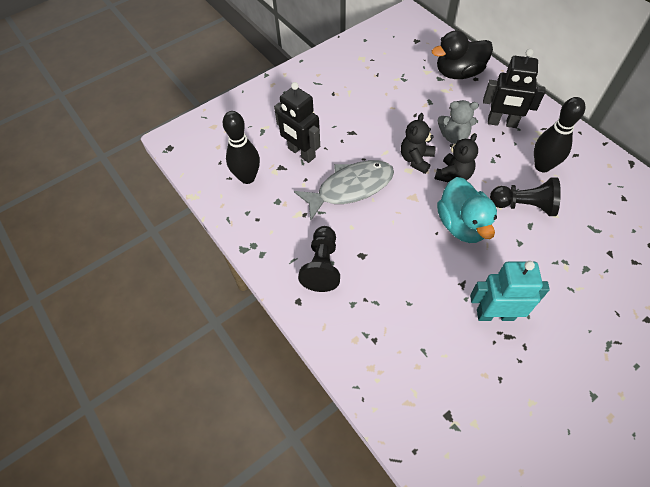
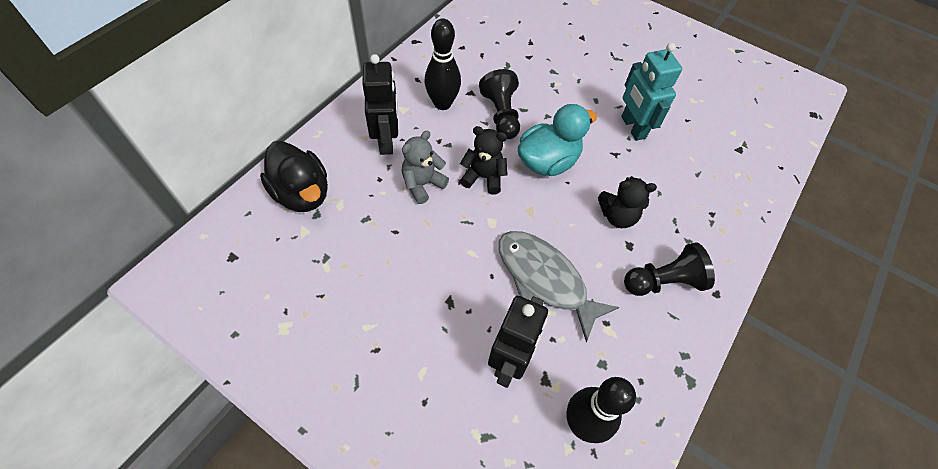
camera: 115 degrees left, 0 degrees up
(416, 159) = (473, 217): black teddy bear -> black teddy bear (617, 216)
(454, 136) = (422, 184): grey teddy bear -> grey teddy bear turned 120 degrees counterclockwise

